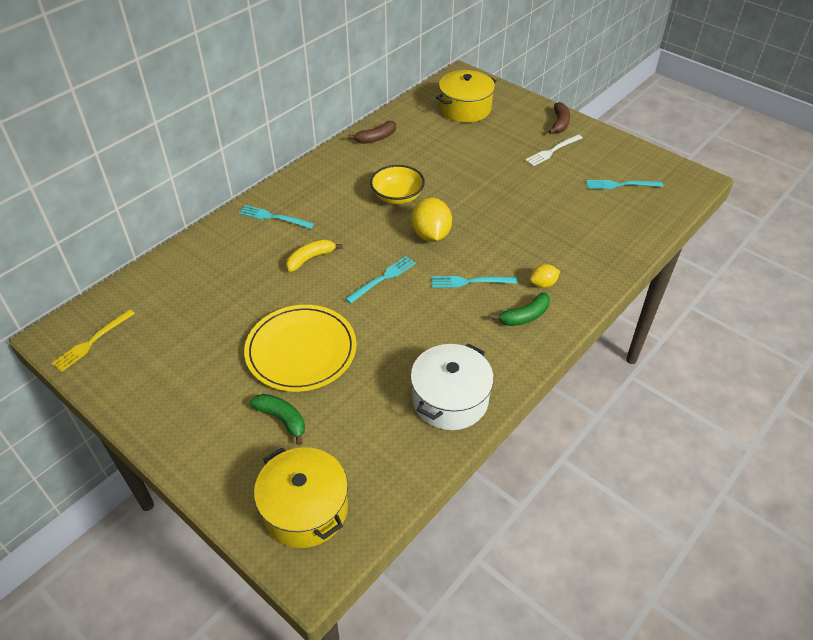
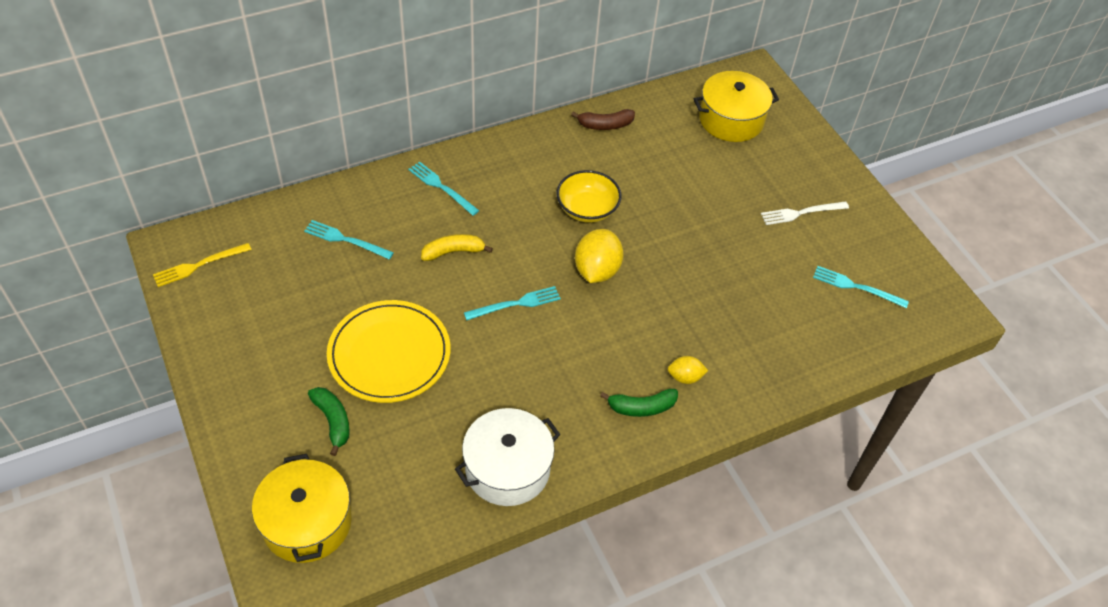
camera: 20 degrees right, 5 degrees up
(470, 281) = (607, 343): turquoise fork -> turquoise fork (346, 240)
(559, 123) = (833, 178): brown banana -> none

